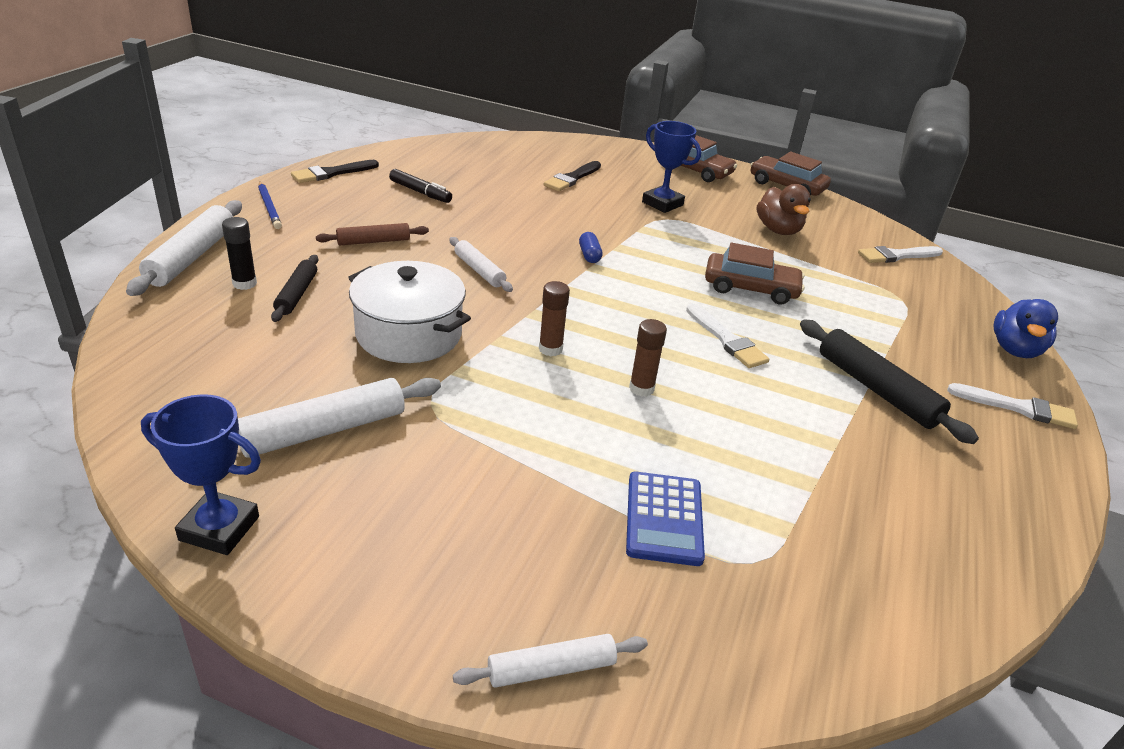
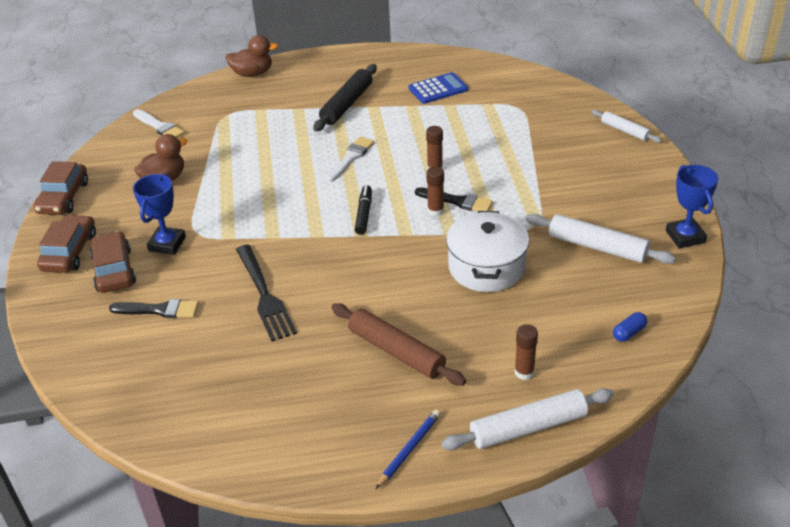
camera: 115 degrees left, 5 degrees up
(244, 284) = (524, 372): black glue stick -> brown glue stick
(297, 294) = (505, 339): black rolling pin -> none
(331, 173) = (300, 462): black brush -> black brush (457, 201)
(373, 241) = (396, 351): brown rolling pin -> brown rolling pin, size x1.64
(420, 192) = (282, 380): black marker -> black marker (364, 214)
(479, 270) = (379, 279): white rolling pin -> none
(533, 217) = (264, 295): none -> black fork
(589, 255) = (300, 243): blue capsule -> blue capsule (629, 333)
(664, 518) = (521, 133): blue calculator -> blue calculator (438, 89)
(750, 288) = (274, 167): brown car -> brown car (114, 270)
(1015, 350) = (252, 73): blue duck -> brown duck
(1018, 408) = (316, 67): white brush -> none

